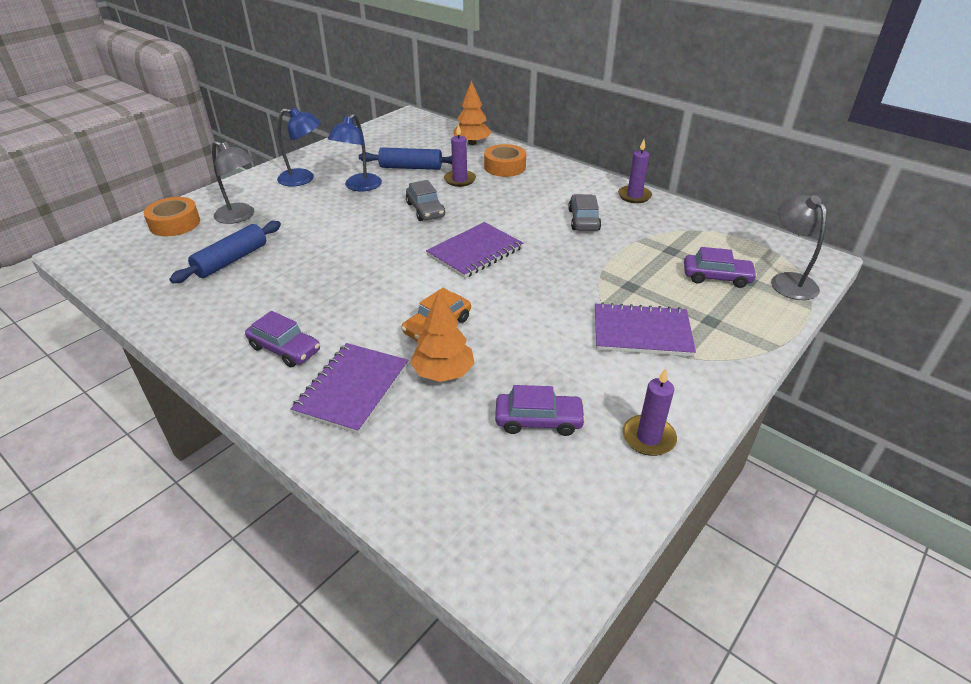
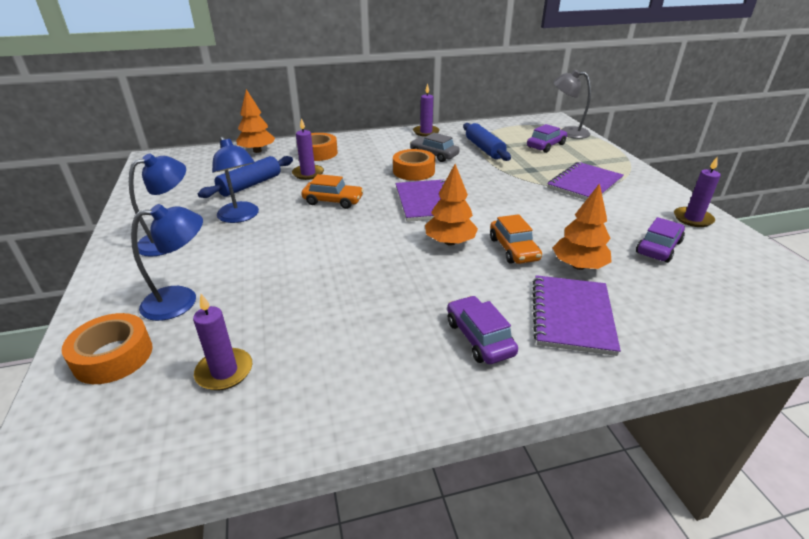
camera: 55 degrees left, 5 degrees down
(183, 263) = (224, 371): none -> purple candle
(231, 260) = (269, 331): blue rolling pin -> blue rolling pin (484, 149)
(240, 216) = (181, 300): grey lamp -> blue lamp
(285, 349) = (479, 338): purple car -> purple car turned 90 degrees counterclockwise
(352, 389) = (571, 316): purple notebook -> purple notebook turned 45 degrees clockwise
(415, 288) = (450, 242): none -> orange tree
(425, 210) = (333, 201): grey car -> orange car
(531, 223) = (413, 171): none -> orange tape

